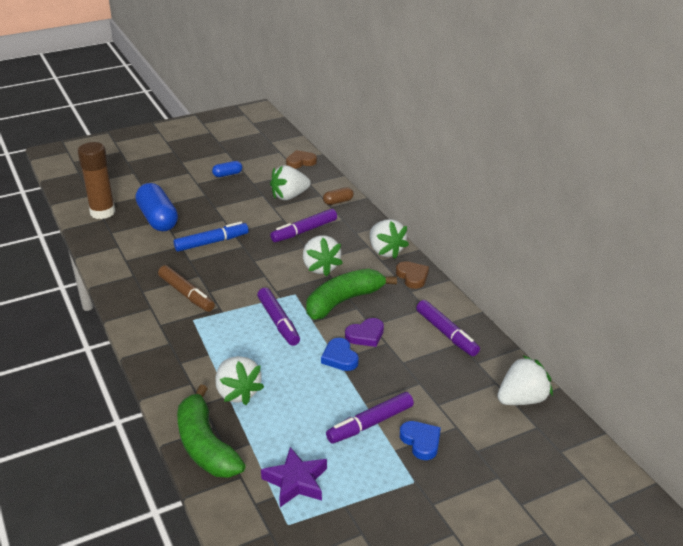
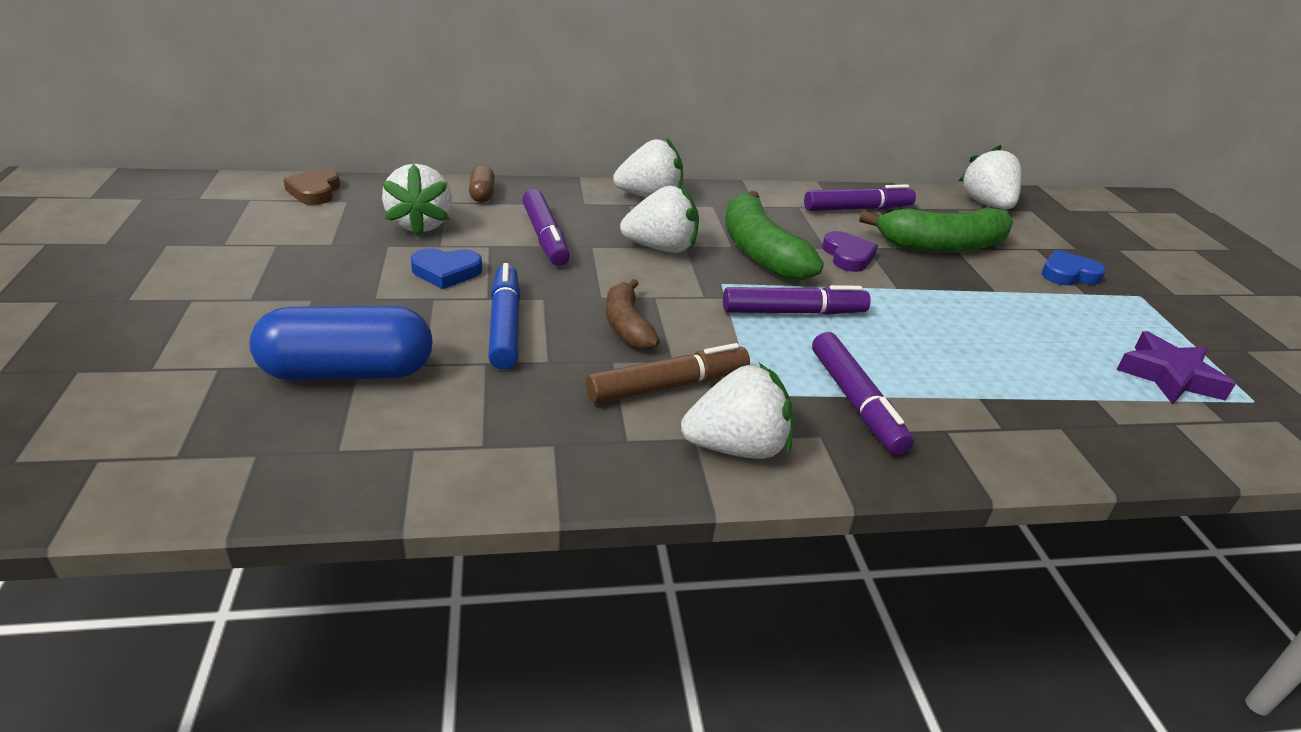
camera: 75 degrees left, 0 degrees up
(102, 212) = (220, 450): brown glue stick -> none
(206, 445) = (1111, 443): green banana -> green banana (941, 246)
(227, 174) = (263, 261): blue capsule -> none
(231, 273) = (627, 326): none -> brown banana
(238, 393) = (974, 386): white strawberry -> white strawberry (736, 447)
(340, 357) = (895, 285): blue heart -> blue heart (446, 272)
(370, 424) = (1038, 297): purple marker -> purple marker (855, 402)
(412, 277) = (724, 196): brown heart -> none

